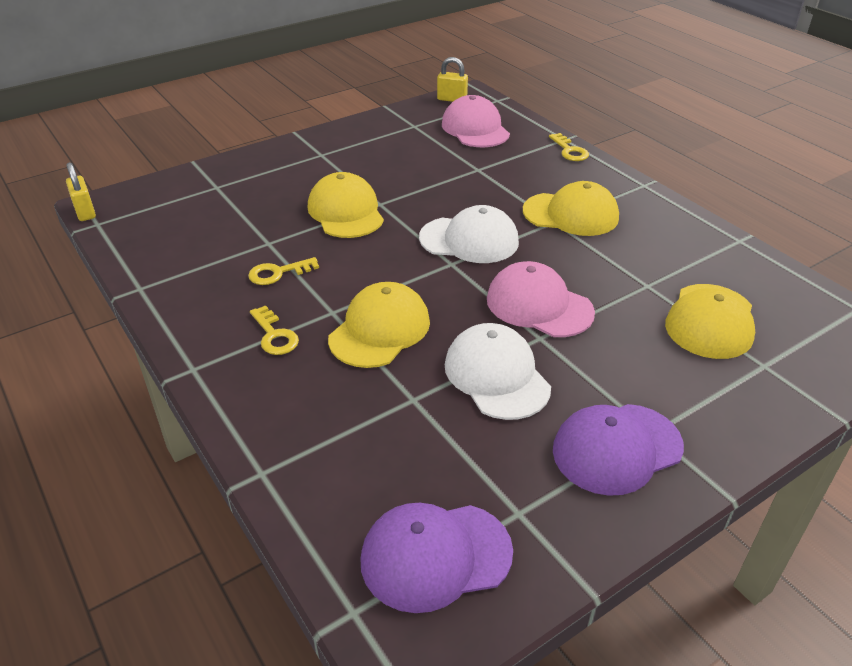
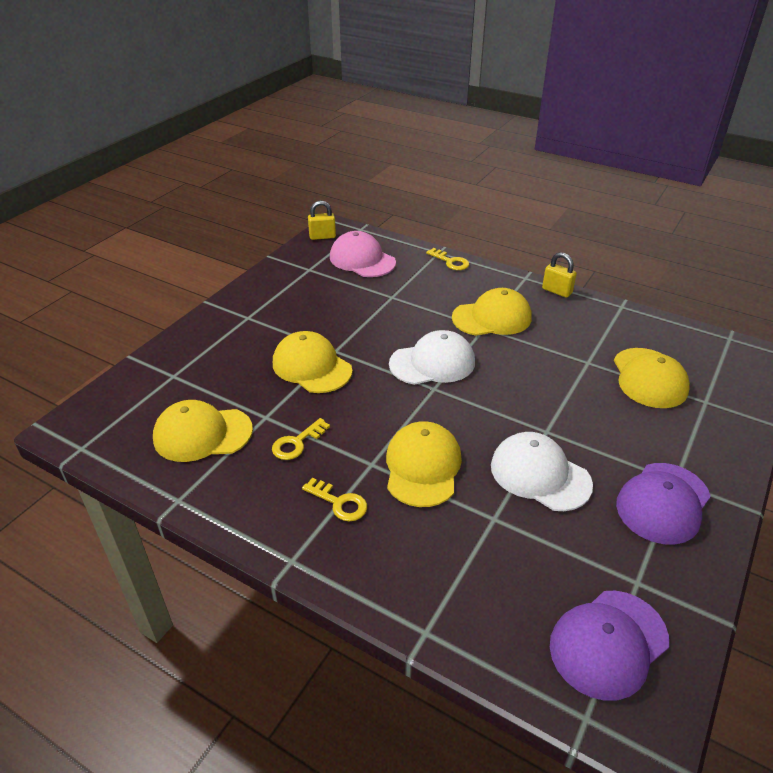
camera: 25 degrees left, 0 degrees up
(85, 212) = (58, 439): yellow padlock -> yellow padlock (557, 291)
(202, 241) = (202, 434): none -> yellow cap
(539, 305) = (526, 404): pink cap -> none

